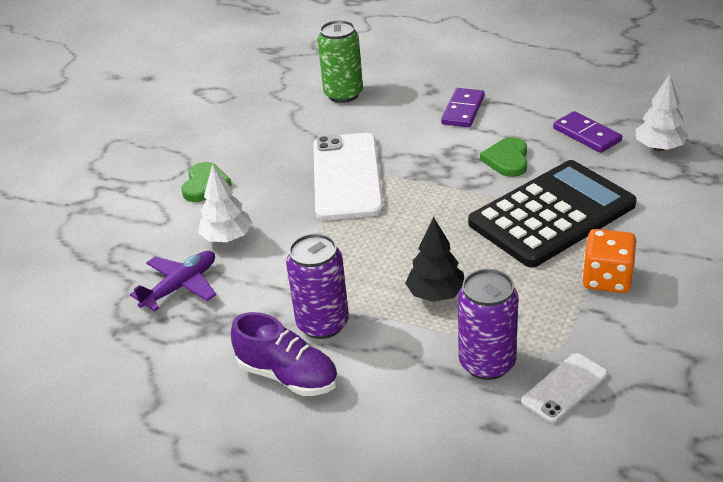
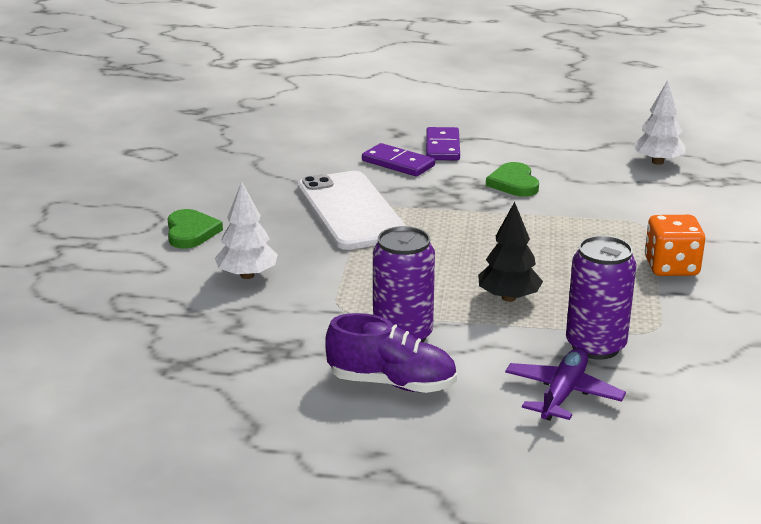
camera: 20 degrees left, 10 degrees down
(181, 286) = (219, 322): purple plane -> purple plane (563, 393)
(343, 94) = (303, 143): green can -> none
(552, 214) = (586, 222): black calculator -> none
(564, 388) = (683, 356): white phone -> none
(587, 135) = (581, 157): purple domino -> purple domino (398, 163)

